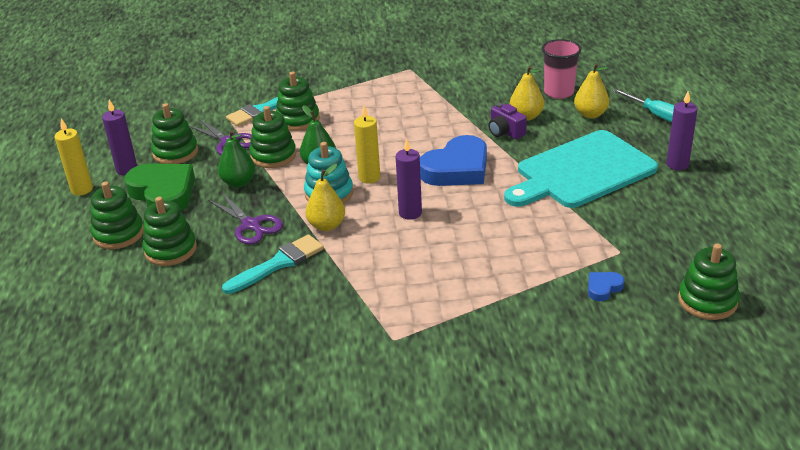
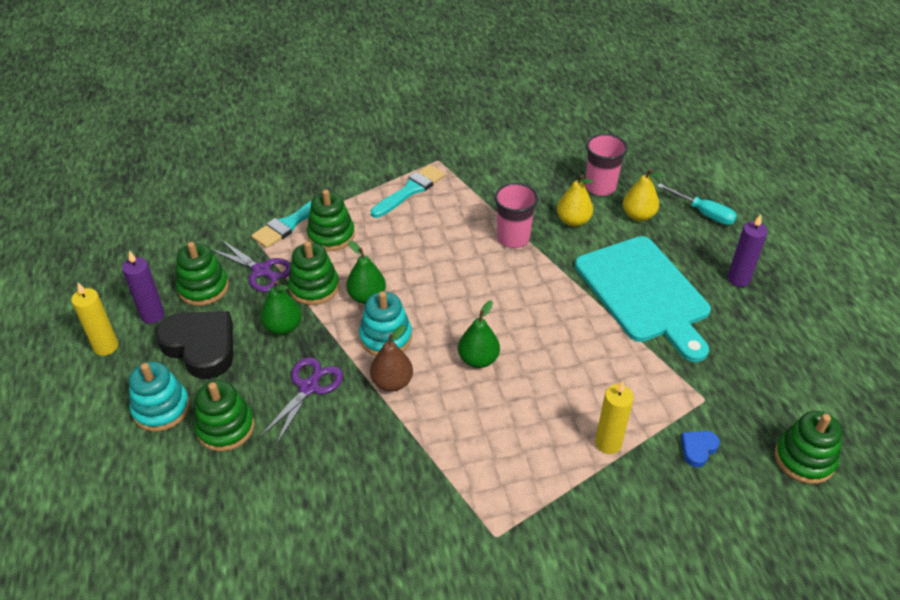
camera: 10 degrees left, 10 degrees up
(118, 234) = (161, 409): green stacking toy -> turquoise stacking toy
(163, 193) = (201, 347): green heart -> black heart
(251, 225) = (309, 387): purple scissors -> purple scissors turned 105 degrees counterclockwise
(278, 264) = (349, 439): turquoise brush -> turquoise brush (410, 190)
(327, 225) = (392, 382): yellow pear -> brown pear
(369, 177) = (425, 313): yellow candle -> yellow candle (608, 443)
(410, 213) = (478, 359): purple candle -> green pear
(457, 169) = (515, 296): blue heart -> none
(465, 127) = (513, 238): none -> pink cup
(505, 132) = (556, 243): purple camera -> none
(581, 171) = (644, 293): turquoise cutting board -> turquoise cutting board turned 75 degrees counterclockwise

